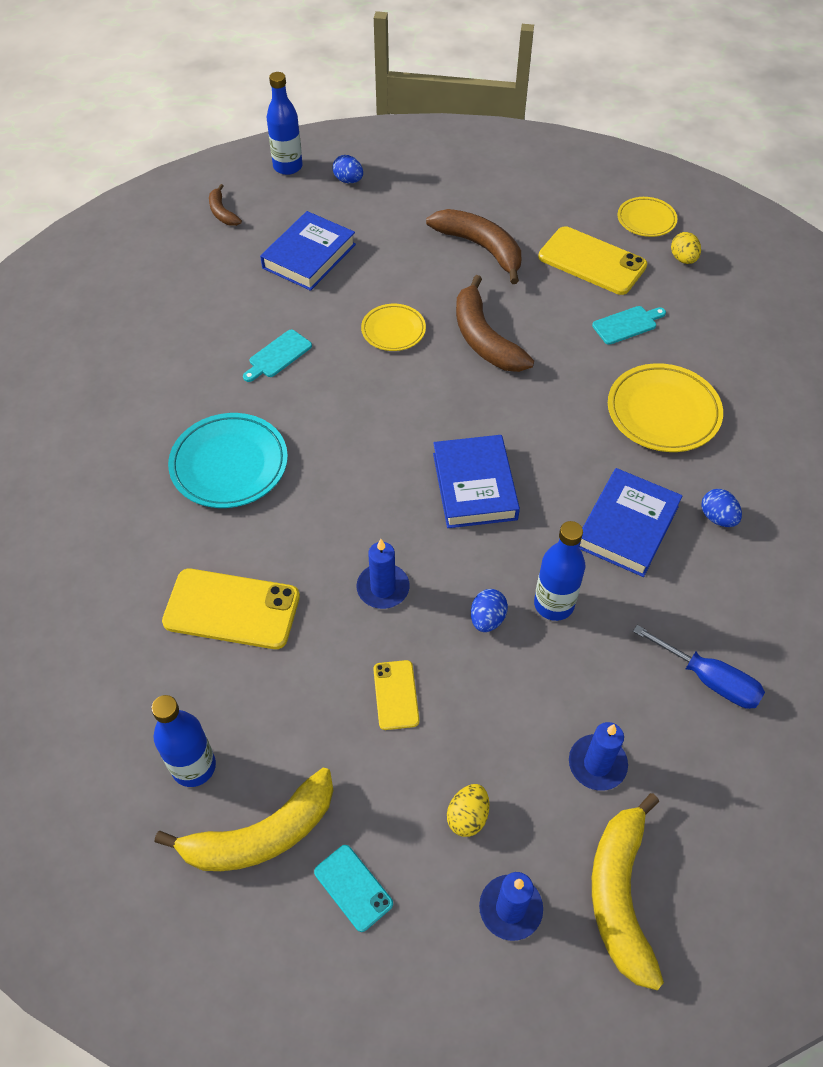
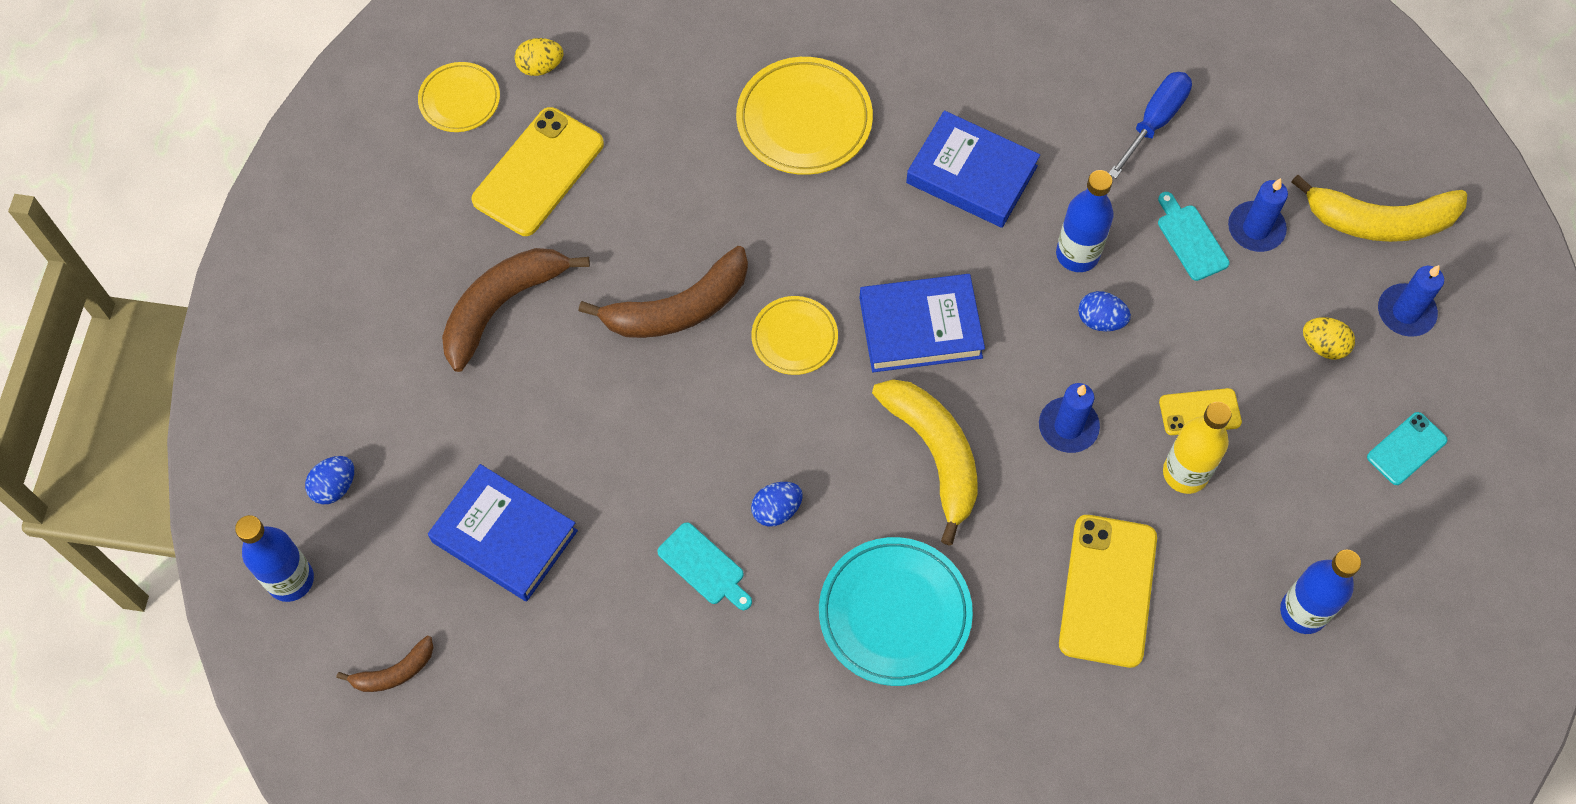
camera: 90 degrees left, 10 degrees up
(260, 835) = (1367, 538): yellow banana -> yellow banana (935, 455)
(335, 678) = (1185, 473): none -> yellow bottle
(393, 330) = (660, 419): yellow plate -> yellow plate (794, 338)
(627, 324) = (658, 143): turquoise cutting board -> turquoise cutting board (1190, 239)
(717, 517) = (955, 86): blue egg -> blue egg (776, 510)

